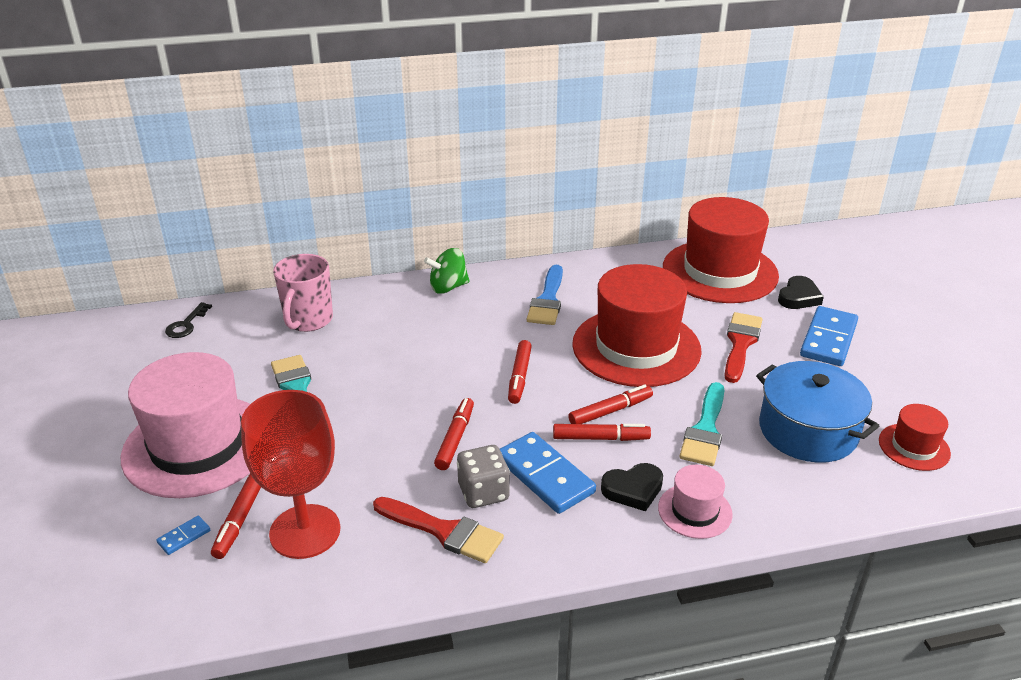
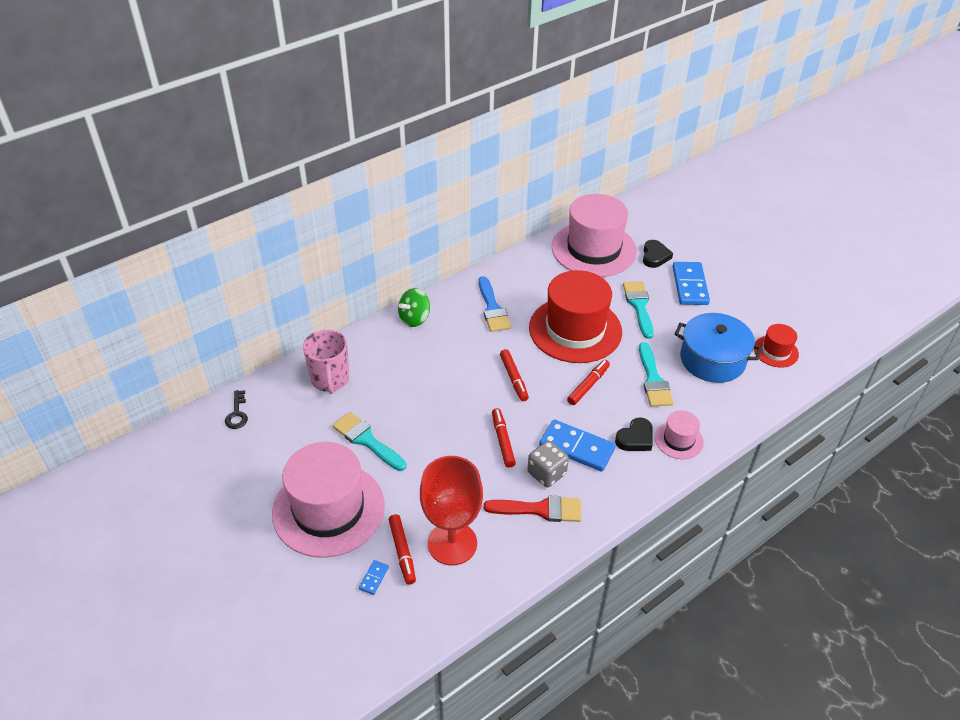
camera: 25 degrees left, 10 degrees up
(600, 438) = (594, 408): red marker -> none
(720, 271) = (593, 249): red hat -> pink hat
(740, 344) = (639, 306): red brush -> turquoise brush

